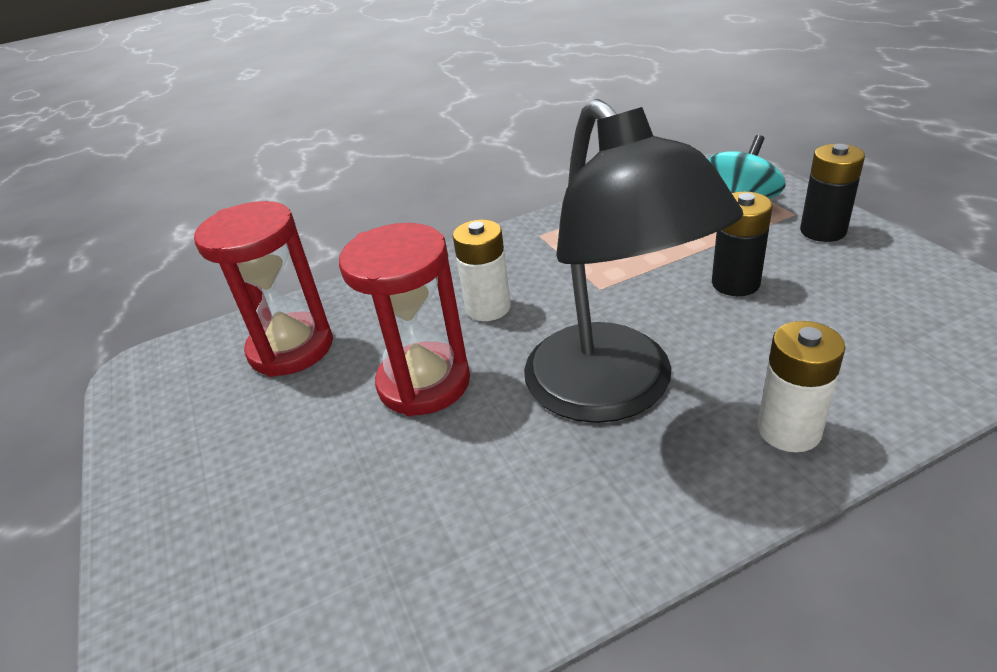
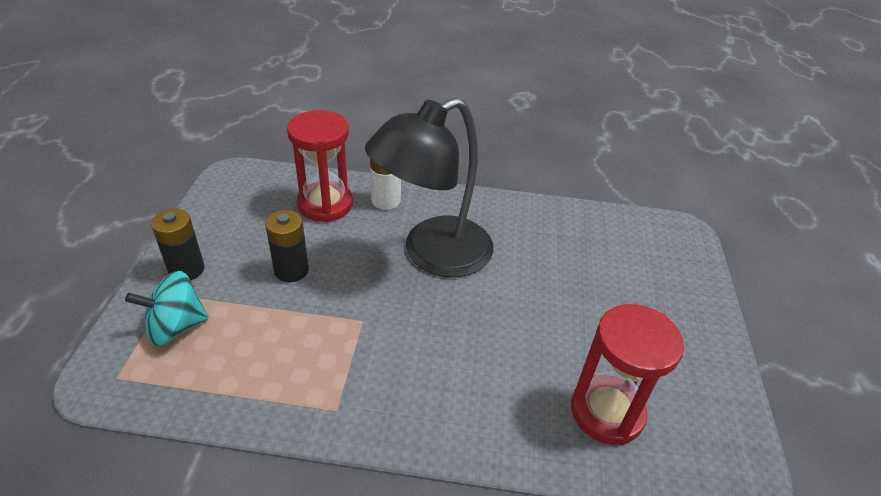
camera: 155 degrees left, 5 degrees up
(424, 383) = (525, 320): red hourglass -> red hourglass (325, 204)
(488, 308) = (445, 354): white battery -> none
(614, 392) = (432, 254): black lamp -> black lamp turned 135 degrees counterclockwise

